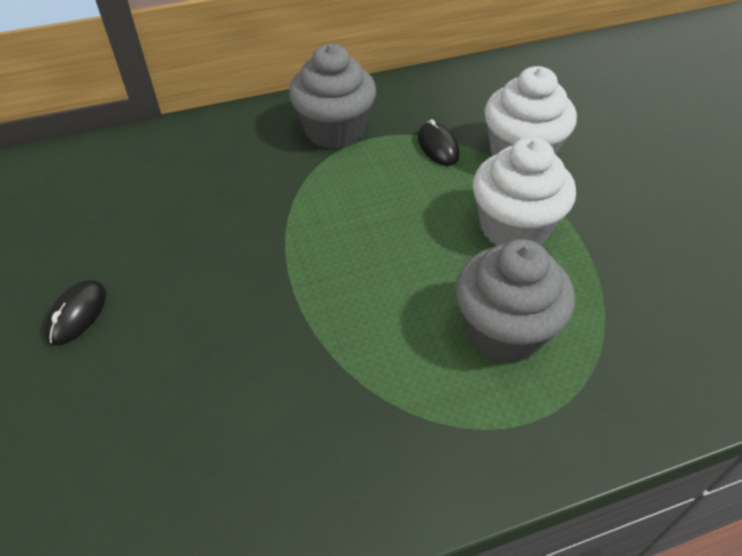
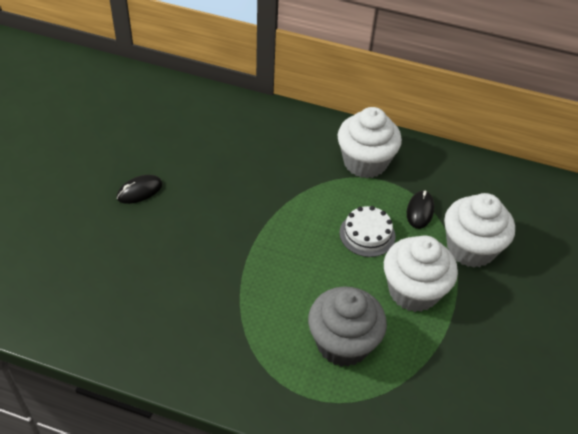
camera: 35 degrees right, 0 degrees up
(334, 131) = (365, 162): grey cupcake -> white cupcake
(409, 199) = (367, 234): none -> white cake

